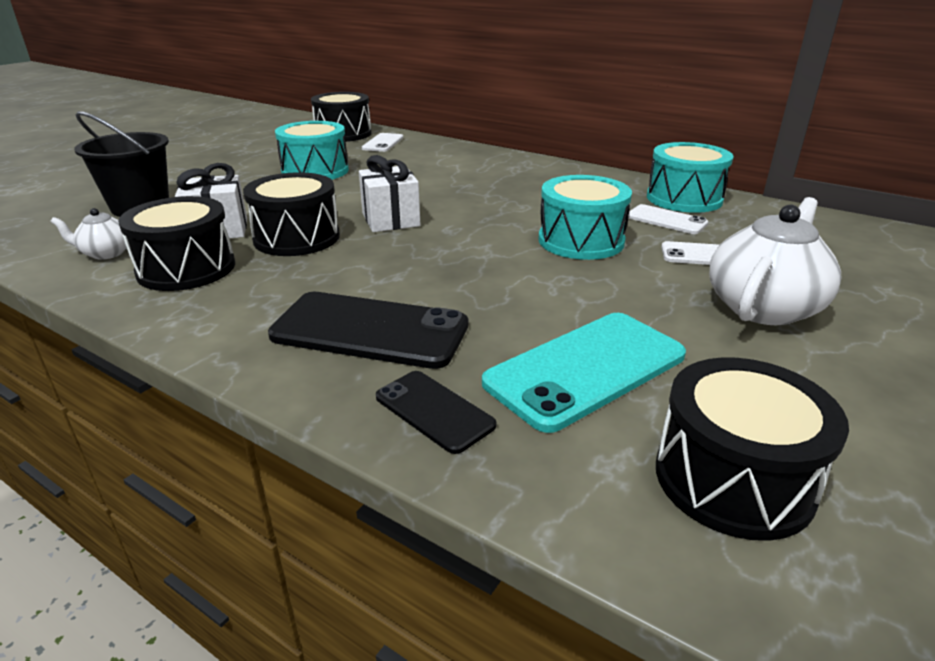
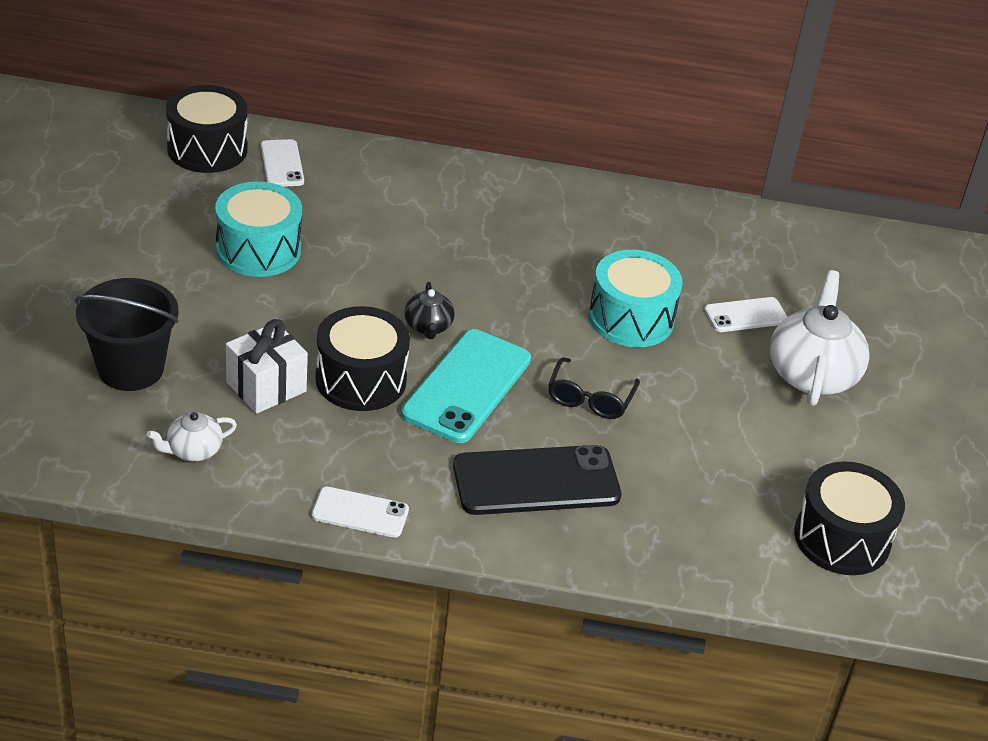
camera: 30 degrees left, 10 degrees up
(186, 268) = (301, 451): black drum -> none
(390, 220) = (428, 327): white gift -> black teapot
(434, 411) = (641, 541): black phone -> none
(490, 282) = (590, 399): none -> black glasses
(586, 369) = (717, 476): turquoise phone -> turquoise phone (467, 386)
(666, 220) = (690, 265): white phone -> white phone (360, 513)
(684, 198) = (691, 221): turquoise drum -> none

